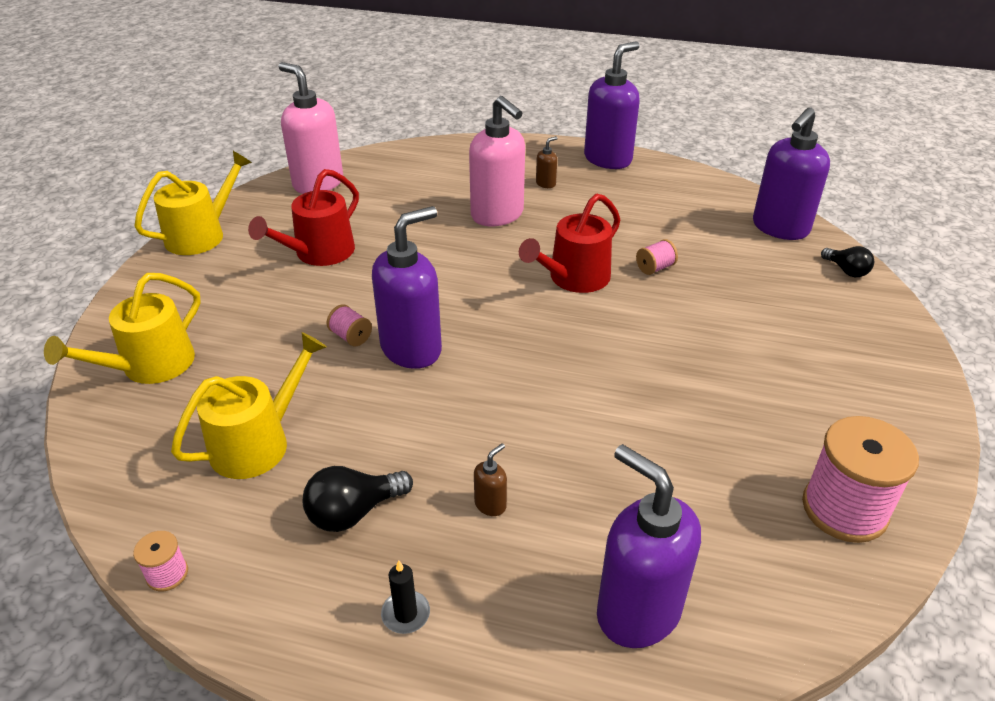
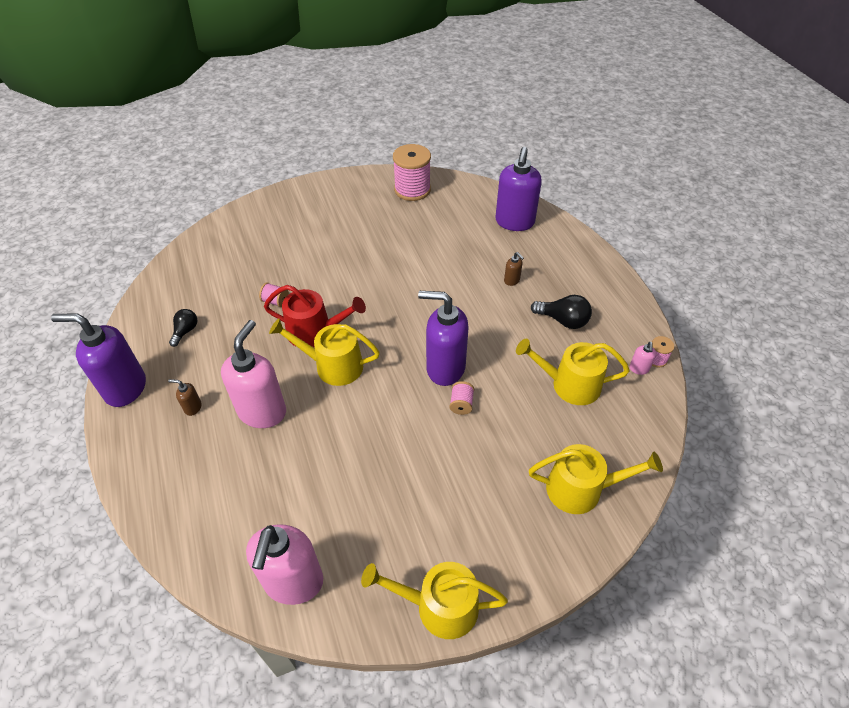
camera: 125 degrees left, 10 degrees up
(183, 537) = (639, 369): none -> pink soap dispenser
(319, 253) = (394, 491): red watering can -> none
(405, 614) = (583, 277): black candle -> none
(490, 504) = (512, 281): brown soap dispenser -> brown soap dispenser turned 135 degrees counterclockwise
(508, 272) = (333, 366): none -> yellow watering can
(780, 228) = (187, 265): purple soap dispenser -> none
(846, 271) = (222, 228): black light bulb -> black light bulb (185, 331)

